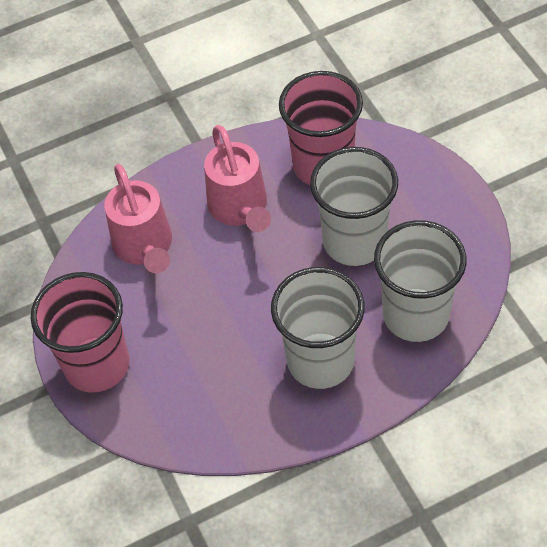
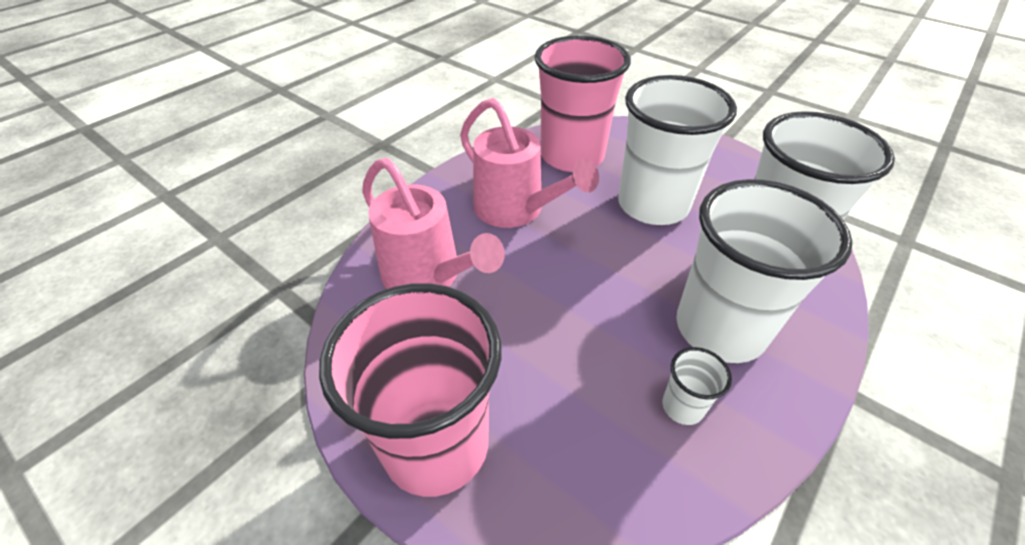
camera: 30 degrees left, 10 degrees down
(254, 399) = (682, 407): none -> white cup

